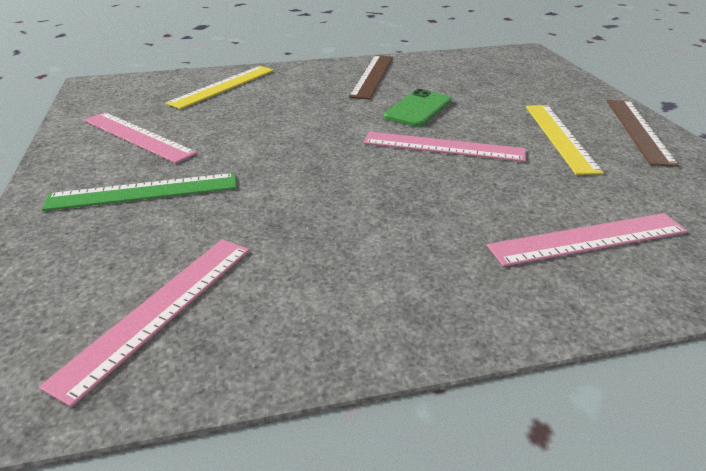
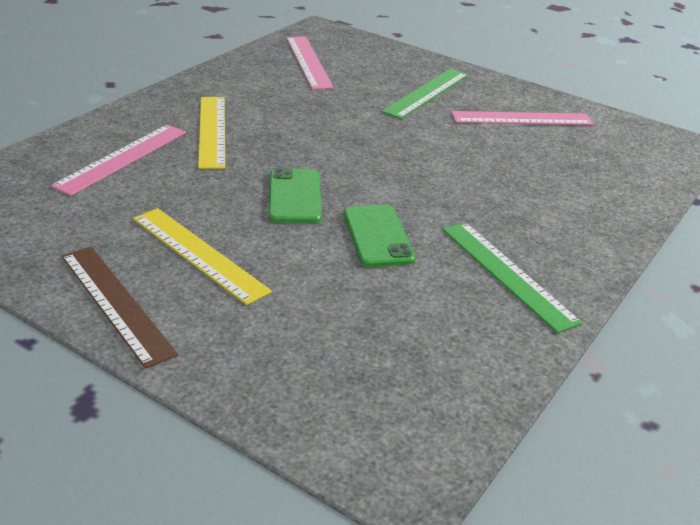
camera: 135 degrees right, 0 degrees up
(223, 86) = (597, 188): yellow ruler -> yellow ruler (212, 131)
(372, 76) = (507, 274): brown ruler -> green ruler
(443, 147) = (294, 196): pink ruler -> green phone

